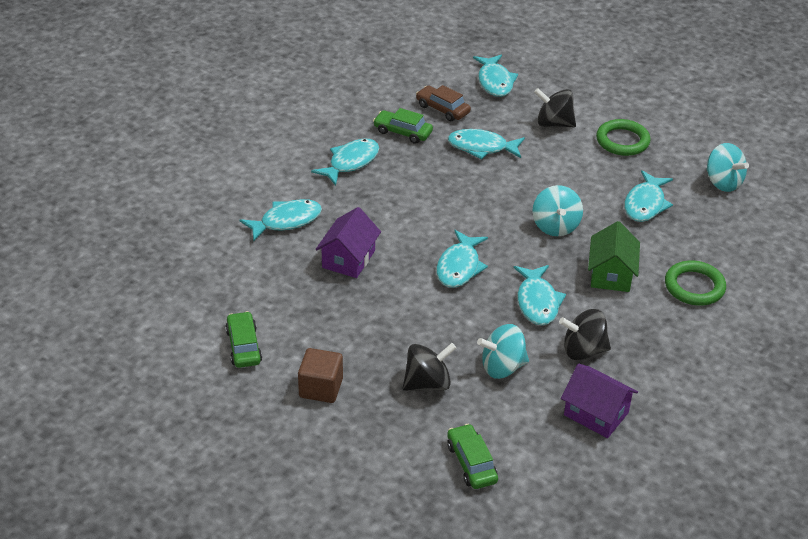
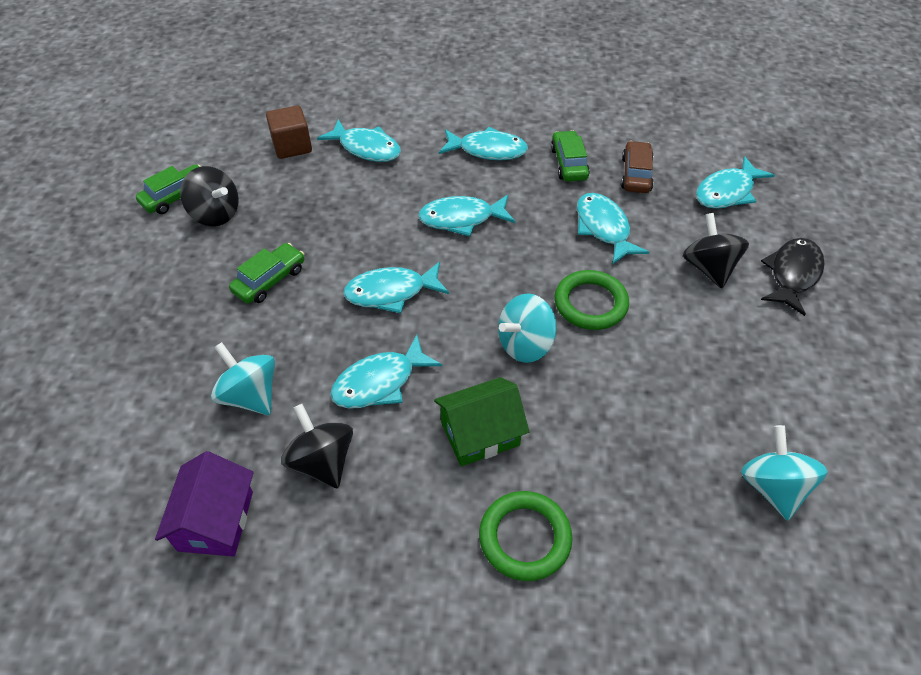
camera: 60 degrees right, 10 degrees up
(321, 388) = (145, 268): brown cube -> brown cube (292, 146)
(348, 259) = (343, 209): purple house -> none
(427, 383) = (191, 343): black spinning top -> black spinning top (215, 214)
(471, 463) = (83, 432): green car -> green car (270, 280)
(586, 95) = (792, 274): none -> black fish
(622, 141) = (744, 343): green ring -> green ring (590, 303)
(645, 204) = (645, 416): turquoise fish -> turquoise fish (461, 219)
(723, 182) = (772, 487): turquoise spinning top -> turquoise spinning top turned 150 degrees clockwise

